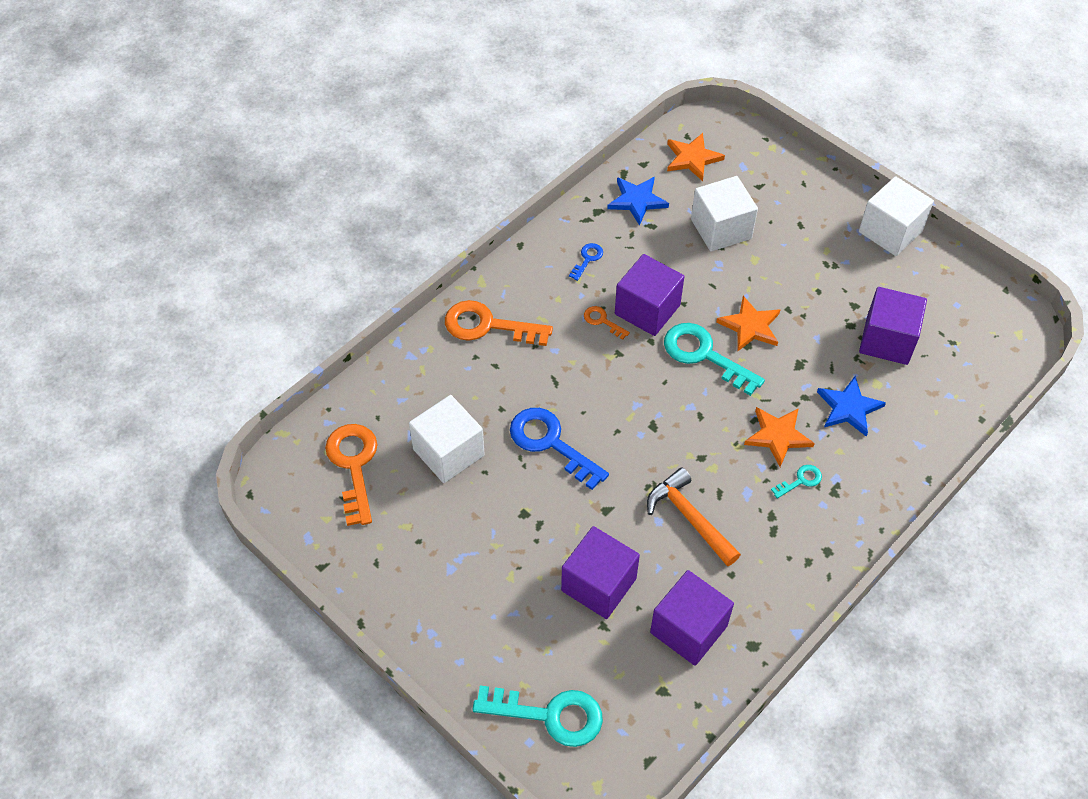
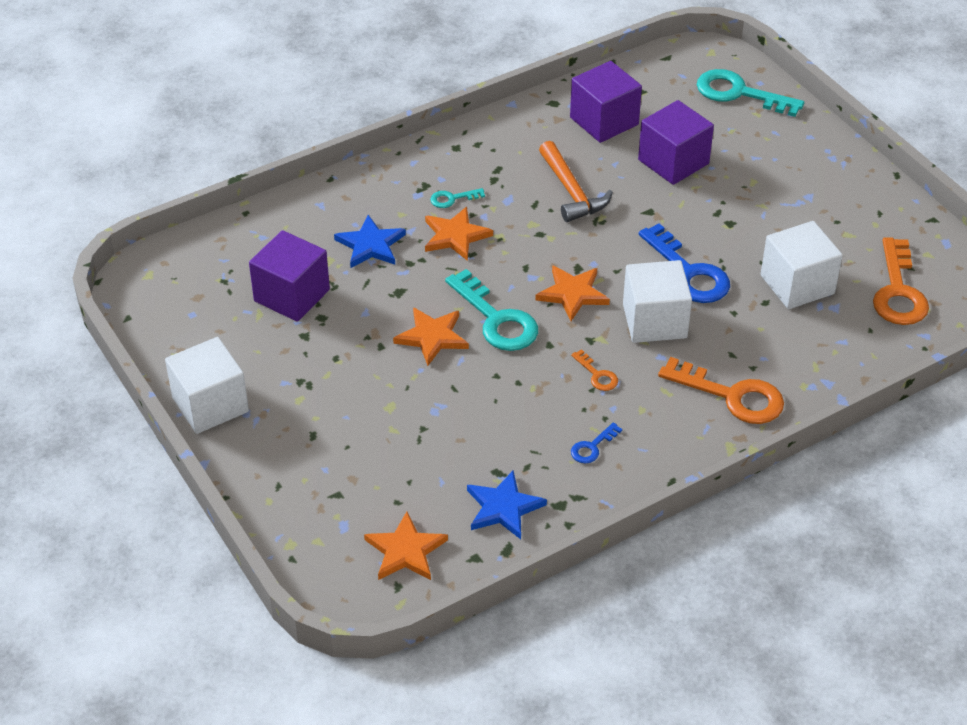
camera: 165 degrees left, 10 degrees down
(647, 309) = (541, 376): purple cube -> none
(648, 396) = (572, 294): none -> orange star
(721, 229) = (413, 449): white cube -> white cube (654, 321)

